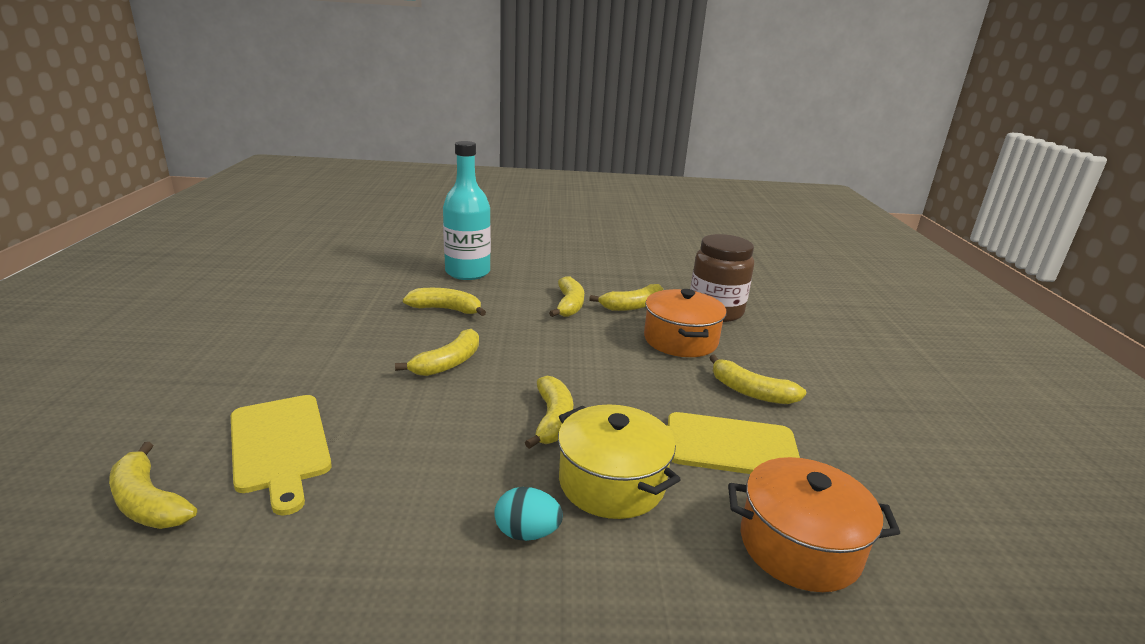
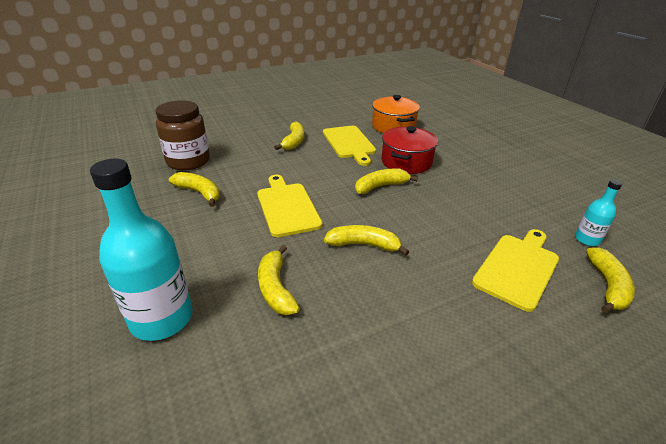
camera: 115 degrees left, 10 degrees up
(204, 564) = (587, 239): none -> turquoise bottle
(527, 533) = (458, 172): turquoise egg -> none
(563, 342) = (287, 207): none -> yellow cutting board
(569, 305) = (216, 222): yellow banana -> none
(612, 482) = (406, 162): yellow pot -> red pot
(680, 340) = (247, 167): orange pot -> none

